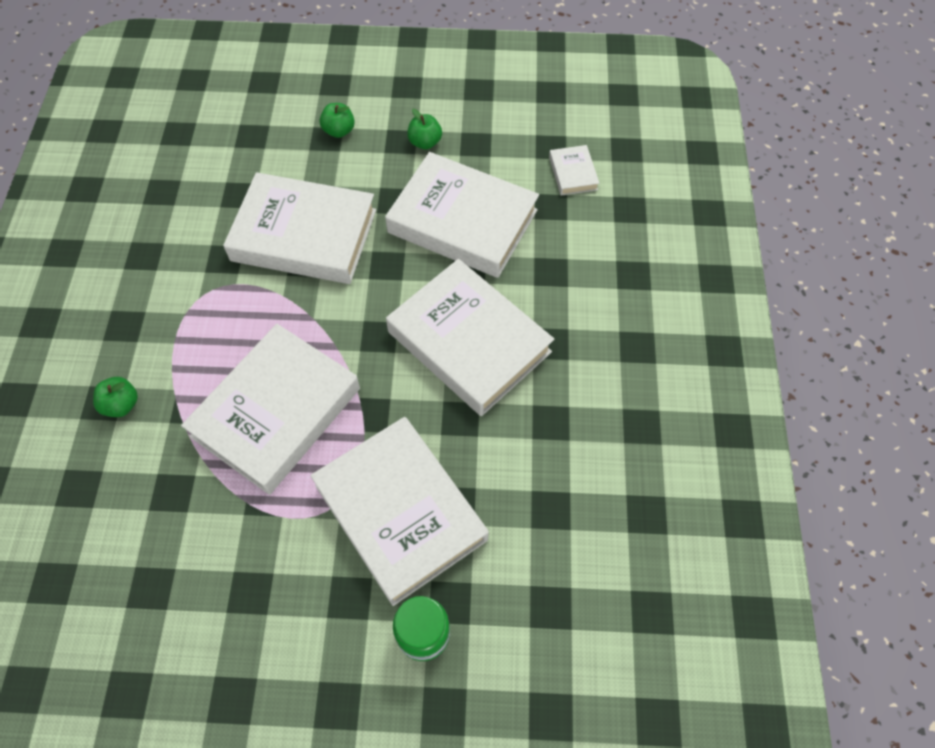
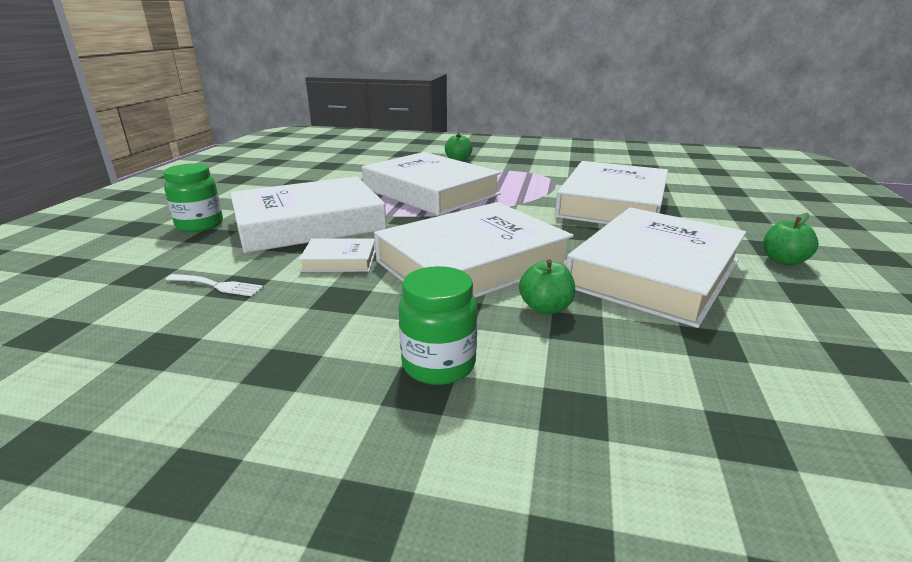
camera: 100 degrees right, 35 degrees down
(339, 131) = (764, 220): green apple -> green apple (545, 308)
(553, 527) = (218, 286): none -> white fork
(573, 173) = (807, 375): white book -> white book (340, 260)
(613, 341) = (439, 365): none -> green jar

